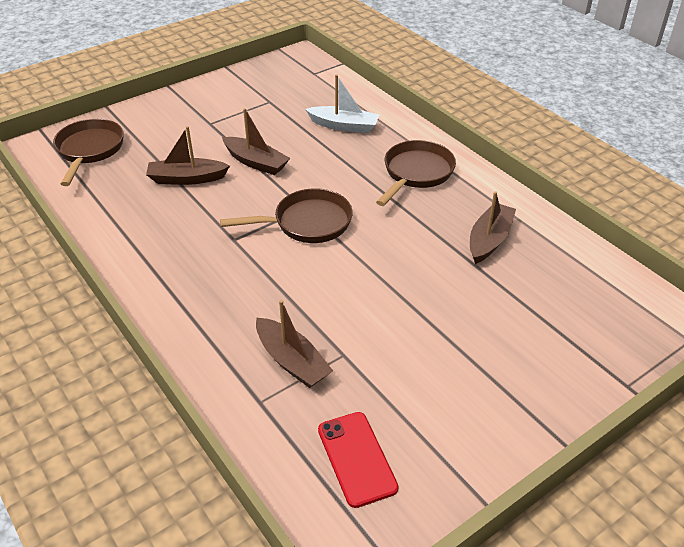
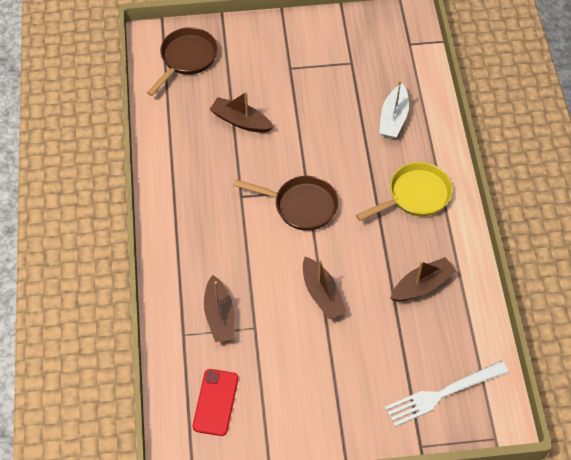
camera: 30 degrees right, 15 degrees up
(256, 162) = (300, 127): brown boat -> brown boat (322, 294)
(344, 126) = (393, 118): white boat -> white boat turned 60 degrees clockwise
(416, 173) = (415, 195): brown pan -> yellow pan
(599, 324) = (442, 394): none -> white fork

